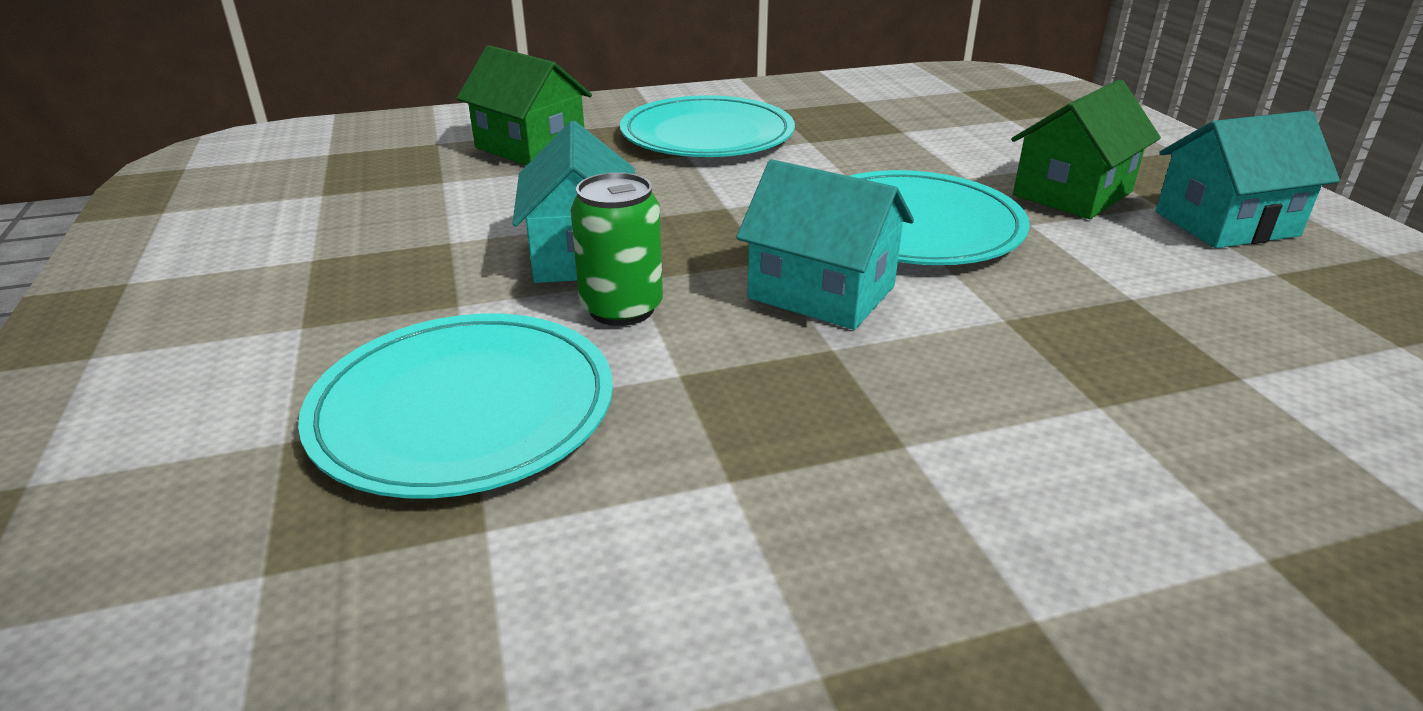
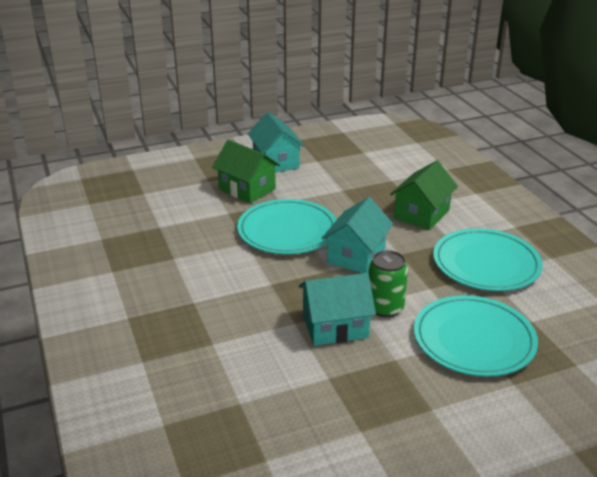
camera: 95 degrees left, 0 degrees up
(530, 147) = (176, 372): green house -> green house (421, 214)
(707, 135) = (159, 296): turquoise plate -> turquoise plate (486, 263)

